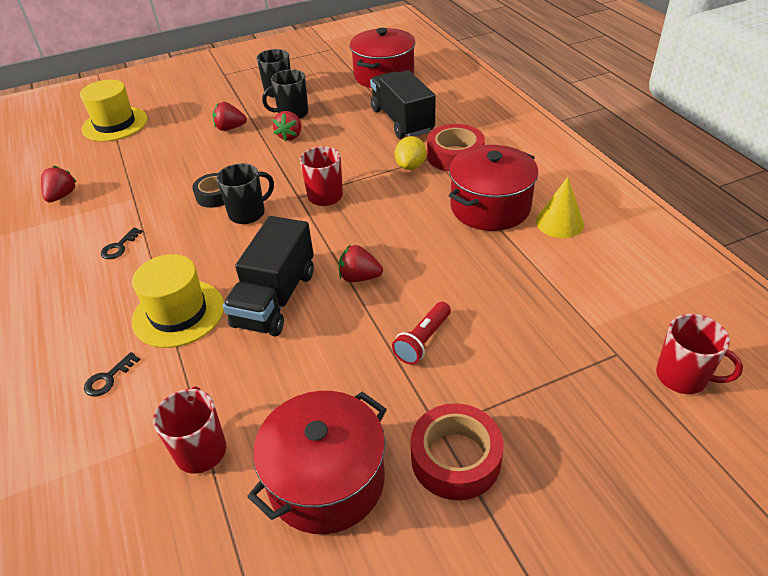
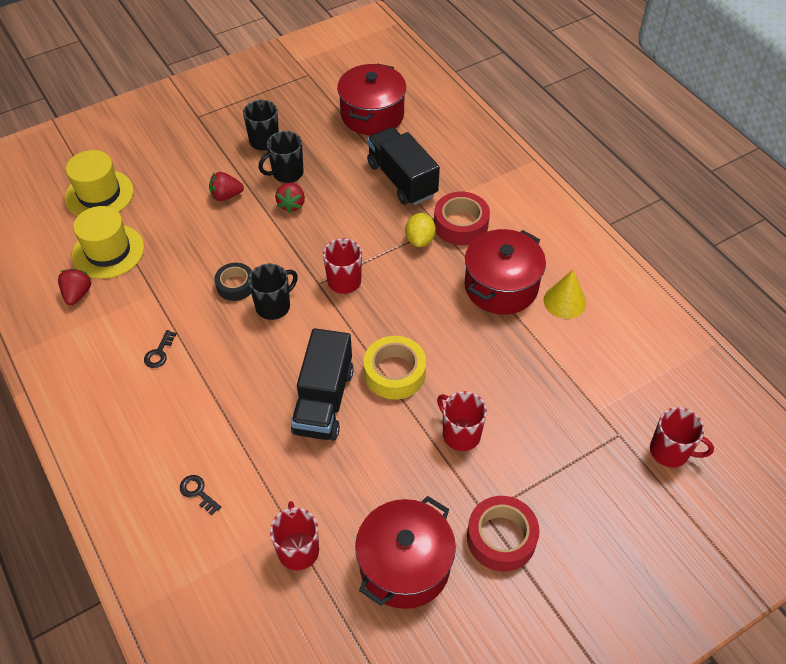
camera: 10 degrees left, 10 degrees up
(108, 379) = (197, 492): black key -> black key turned 105 degrees clockwise
(178, 313) = (240, 422): yellow hat -> yellow hat (108, 251)
(359, 277) = (394, 373): red strawberry -> yellow tape
(423, 340) = (460, 434): red flashlight -> red mug

